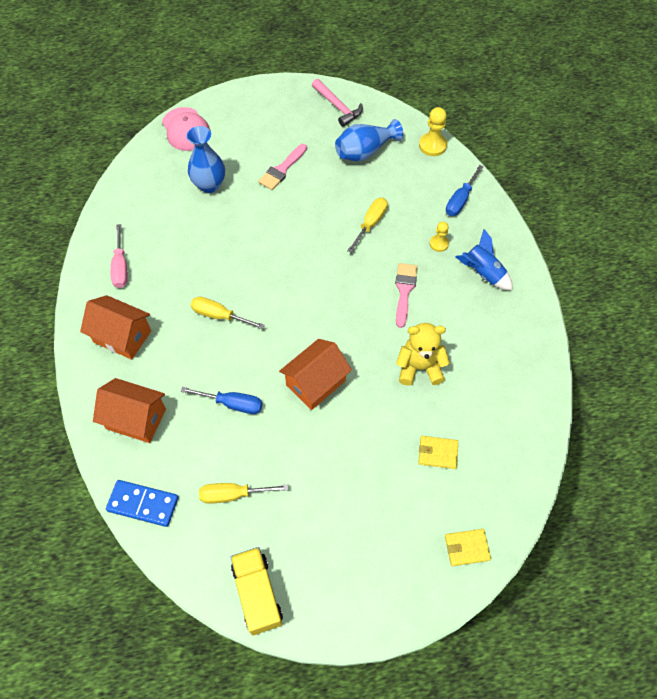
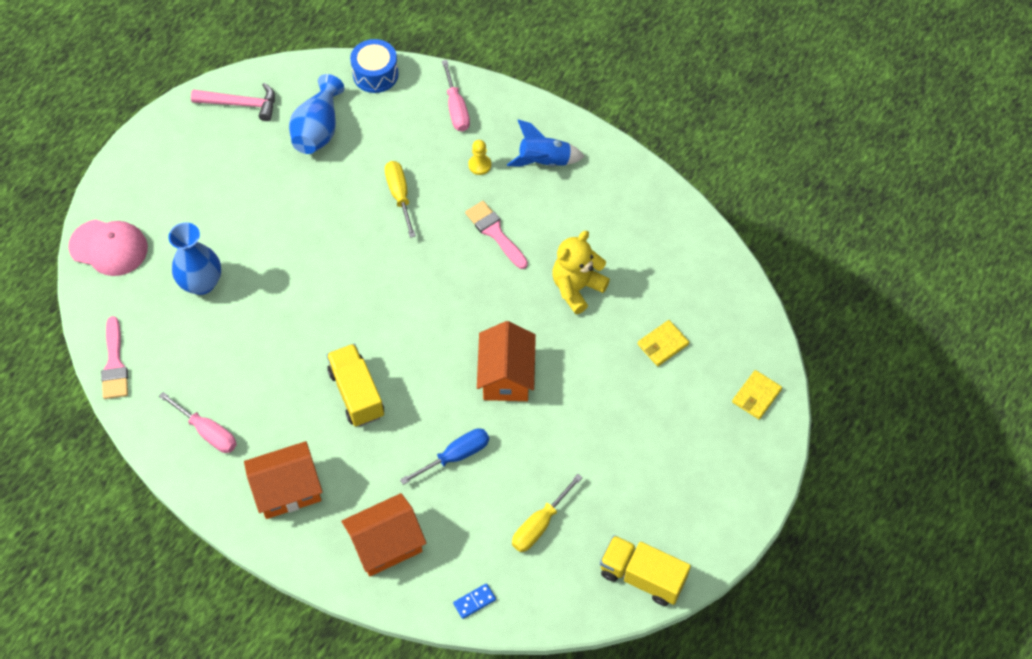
camera: 45 degrees left, 0 degrees up
(143, 504) = (474, 601): blue domino -> blue domino, size x0.52
(220, 316) = (357, 393): yellow screwdriver -> yellow truck
(282, 169) = (257, 210): pink brush -> pink brush (115, 364)
(432, 145) = (375, 74): yellow pawn -> blue drum
(460, 200) = (456, 108): blue screwdriver -> pink screwdriver

